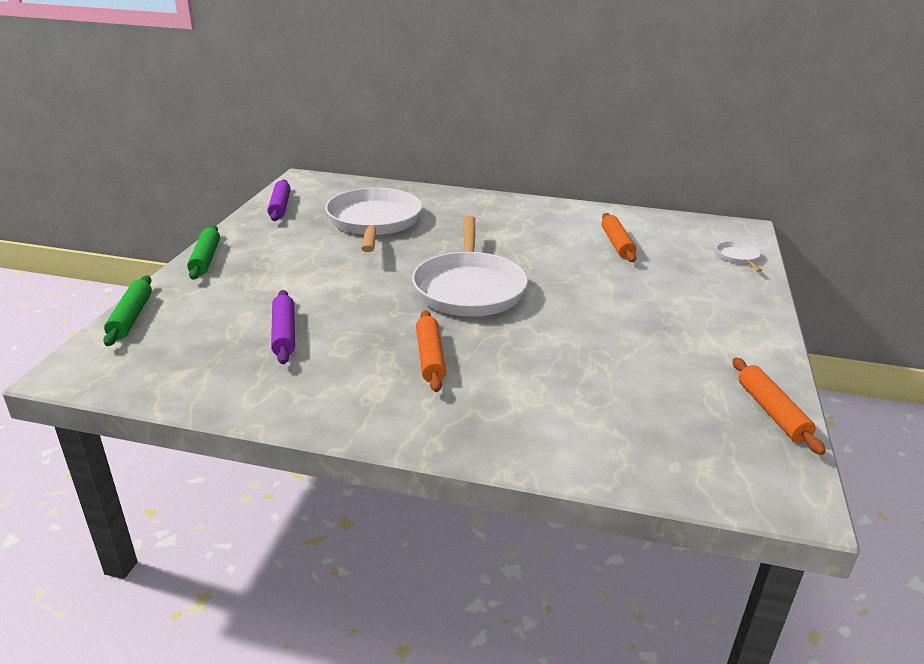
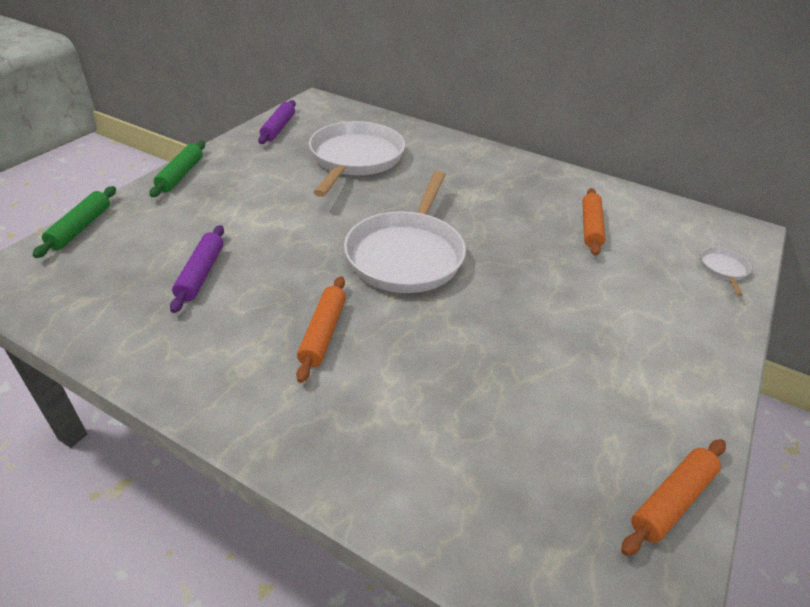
camera: 15 degrees right, 10 degrees up
(771, 412) = (671, 500): orange rolling pin -> orange rolling pin turned 45 degrees clockwise

